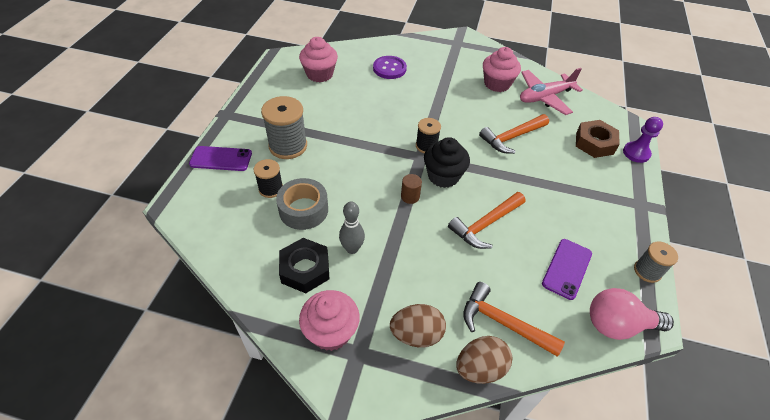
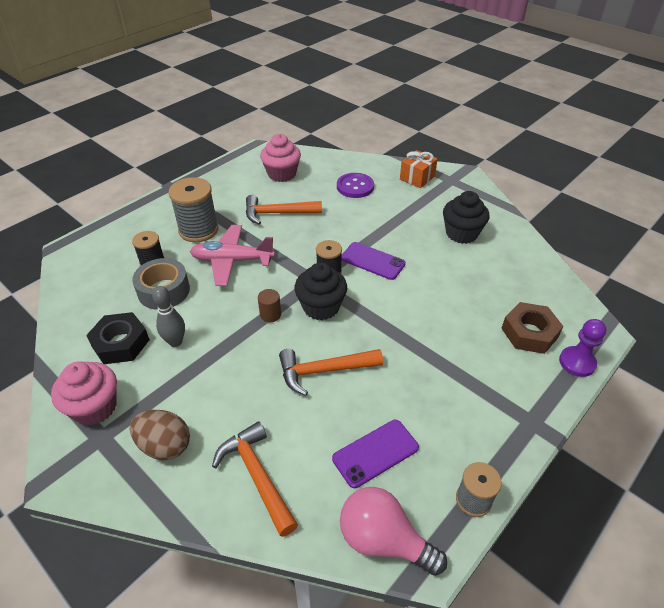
camera: 30 degrees right, 5 degrees down
(221, 159) = (134, 223): purple phone -> purple phone (372, 261)
(431, 48) = (417, 178): none -> orange gift
(480, 368) = (196, 507): brown egg -> none
(497, 84) = (461, 233): pink cupcake -> black cupcake
(512, 137) = (431, 294): orange hammer -> orange hammer (278, 213)
(544, 97) = (508, 264): pink plane -> pink plane (232, 261)

